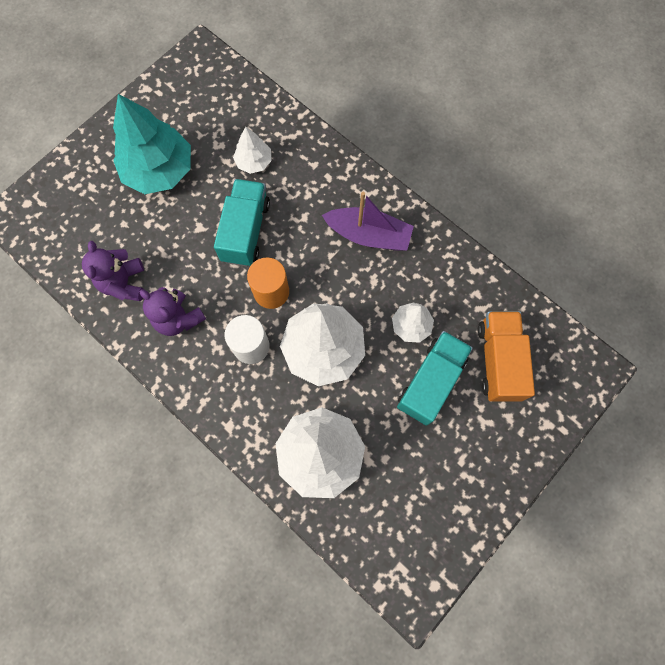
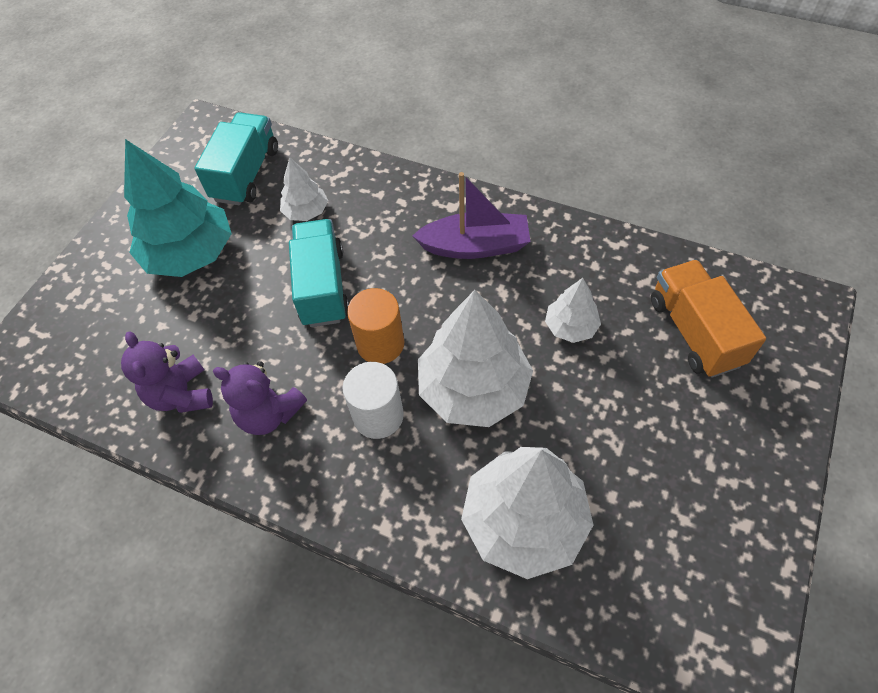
camera: 15 degrees left, 15 degrees down
(431, 382) = (625, 382): turquoise truck -> turquoise truck (246, 174)

